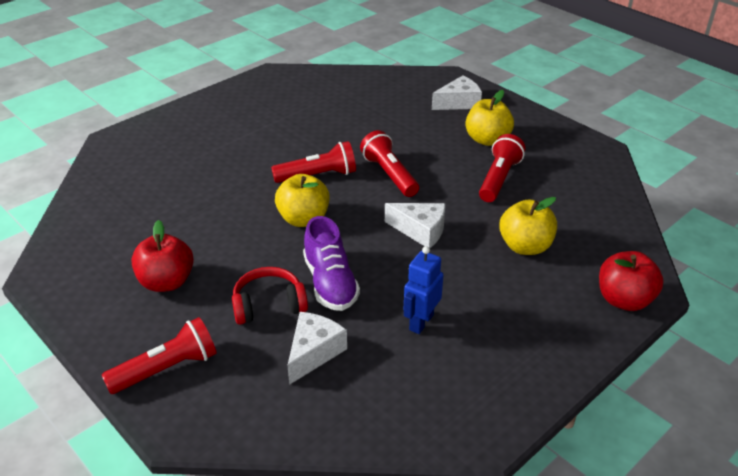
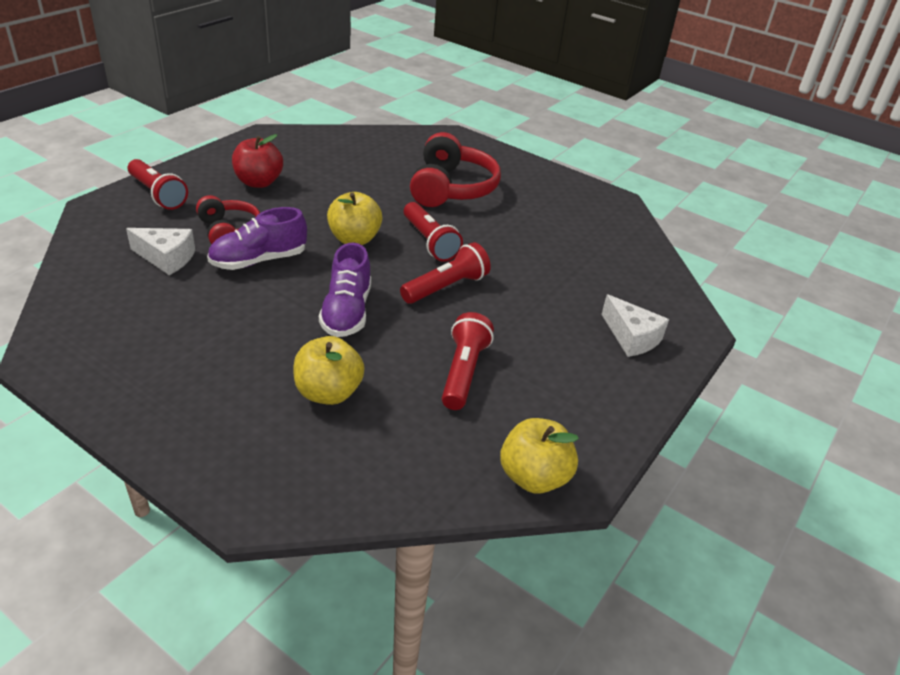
camera: 75 degrees right, 0 degrees up
(225, 153) = (451, 188): none -> red headphones
(420, 231) = (347, 312): white cheese -> purple shoe
(421, 322) = (201, 316): blue robot -> none
(487, 140) = (551, 363): yellow apple -> yellow apple (534, 477)
(499, 179) = (463, 372): red flashlight -> red flashlight turned 90 degrees counterclockwise
(624, 300) = (230, 478): red apple -> none

